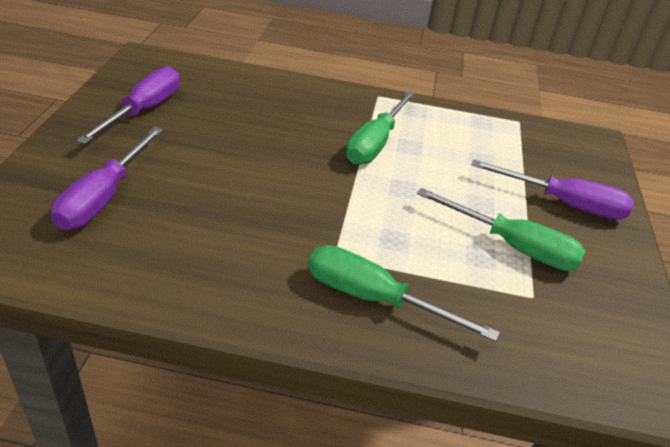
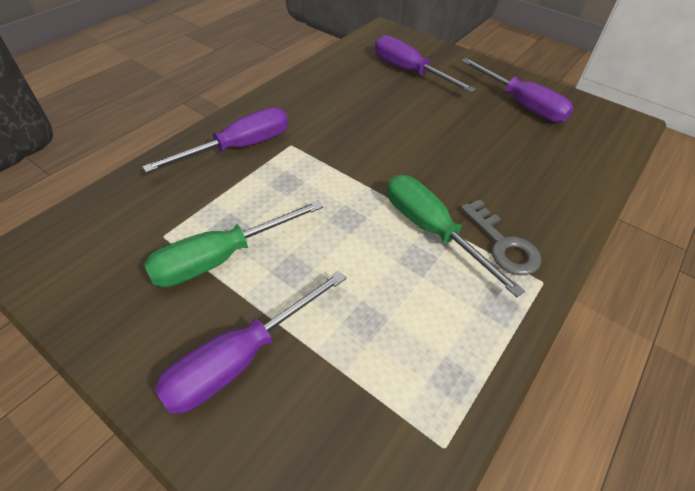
camera: 120 degrees right, 10 degrees up
(359, 111) = (502, 244): none -> grey key
(374, 299) = (239, 147): green screwdriver -> purple screwdriver

